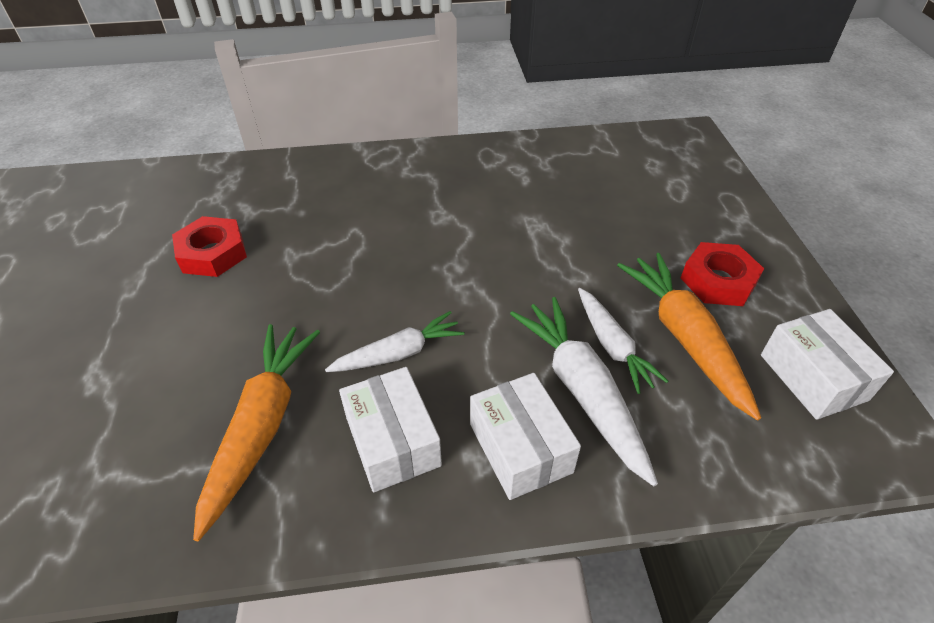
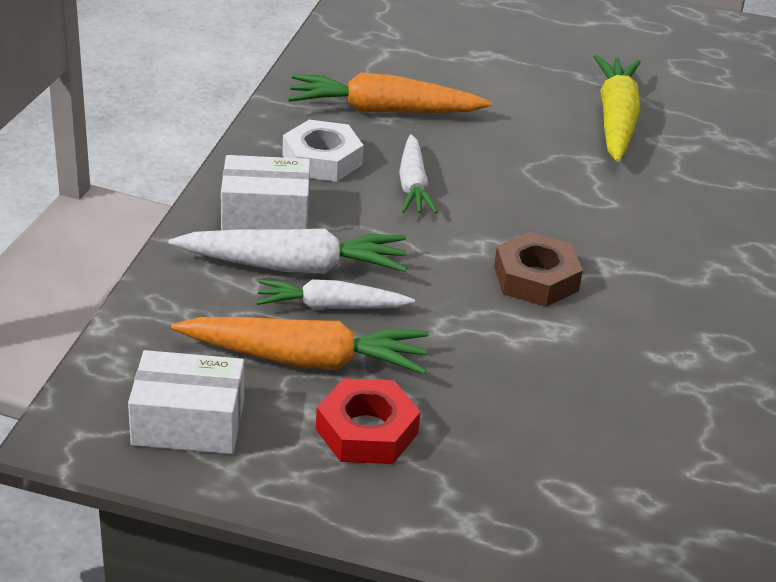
camera: 110 degrees right, 10 degrees down
(213, 253) = (616, 119): red nut -> yellow carrot
(262, 426) = (383, 110): orange carrot -> orange carrot turned 150 degrees clockwise
(392, 441) = (322, 160): white box -> white nut
(485, 246) = (535, 278): none -> brown nut

